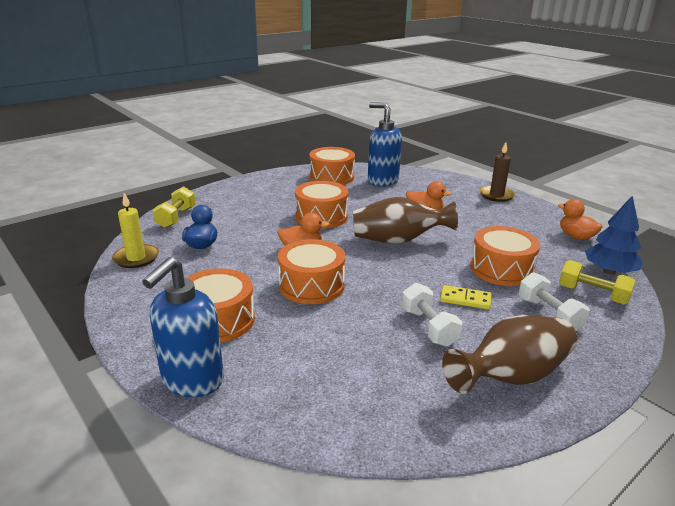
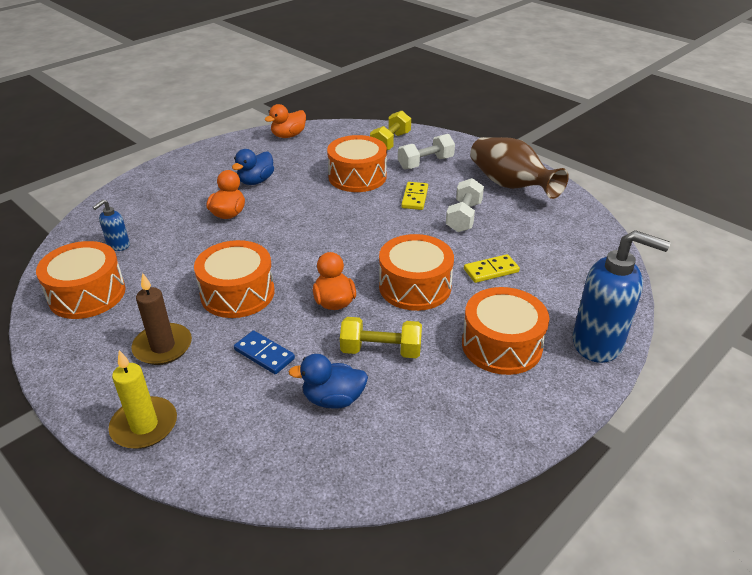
camera: 95 degrees left, 10 degrees up
(136, 258) = (383, 466): yellow candle -> yellow candle (144, 425)
(176, 218) = (236, 457): yellow dumbbell -> yellow dumbbell (381, 350)
(255, 225) = (264, 354): none -> blue domino
(326, 331) = (491, 271): none -> yellow domino
(382, 181) = (118, 245): blue soap dispenser -> blue soap dispenser, size x0.48
(398, 240) = (304, 232): brown vase -> none
(428, 327) = (464, 217): white dumbbell -> white dumbbell turned 45 degrees counterclockwise
(479, 222) = (256, 181): none -> blue duck
(496, 195) = (184, 166): brown candle -> brown candle (163, 347)
(609, 271) = (351, 131): blue tree -> none

